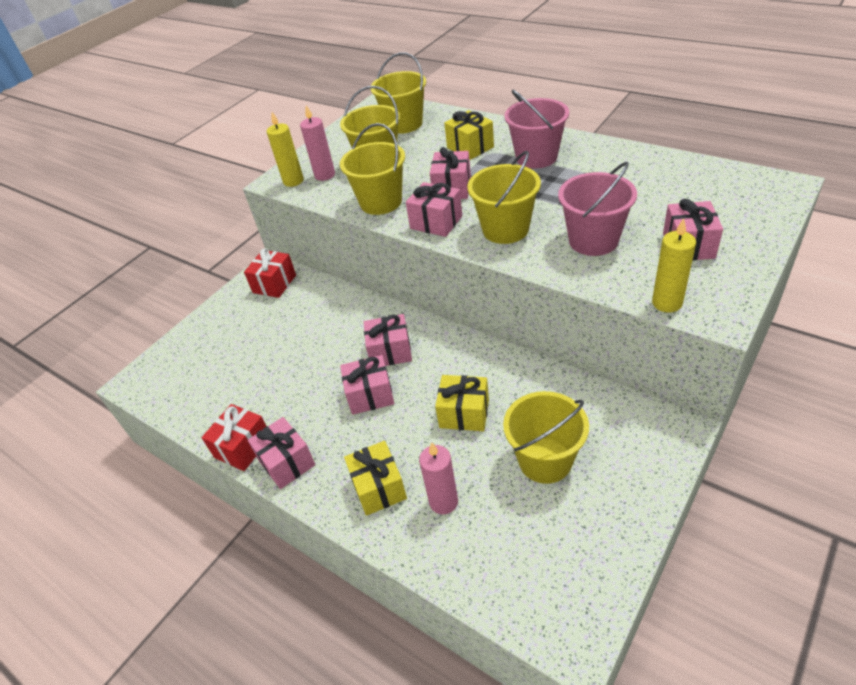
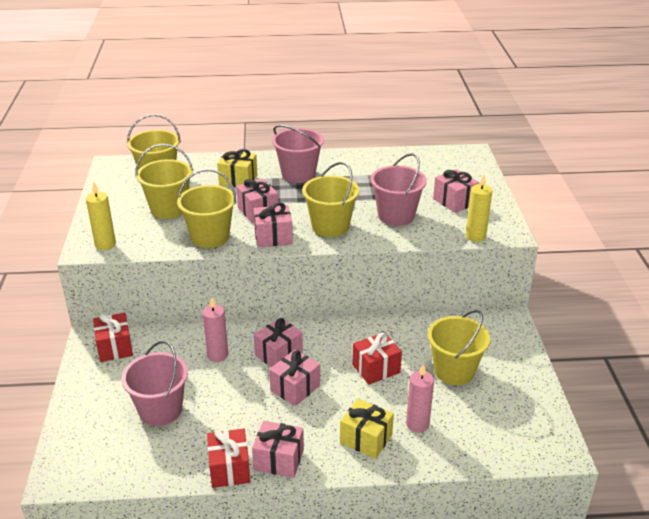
camera: 45 degrees left, 10 degrees down
(250, 360) = (160, 410): none -> pink bucket
(325, 175) = (131, 232): pink candle -> pink candle (217, 355)
(464, 413) = (376, 368): yellow gift -> red gift

